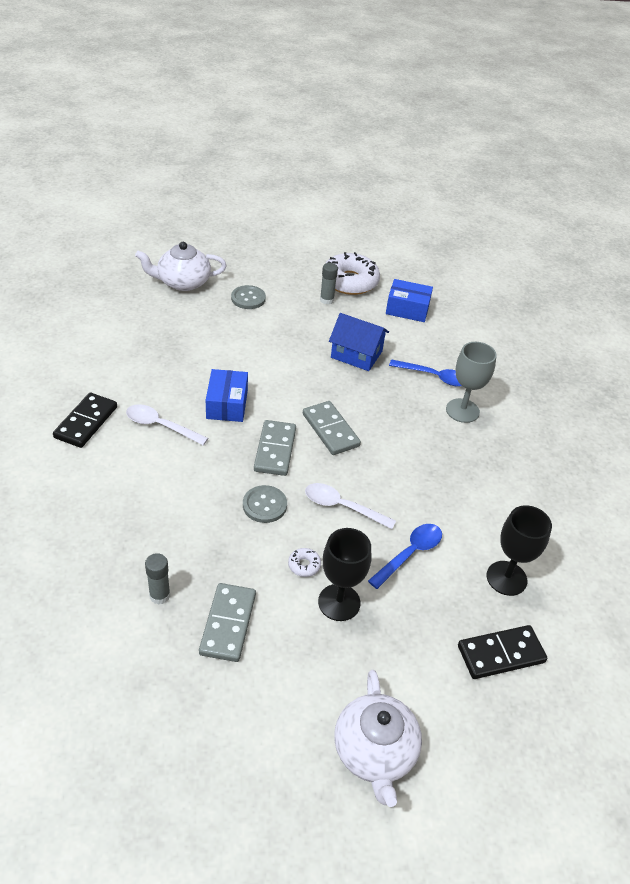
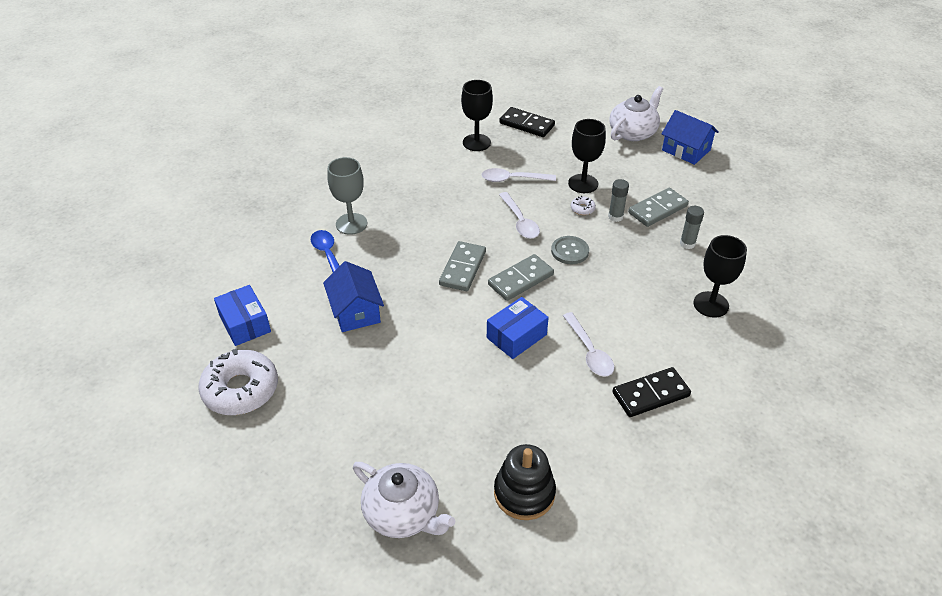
camera: 130 degrees left, 0 degrees up
(86, 534) = (711, 304): none -> black goblet
(123, 323) = (524, 493): none -> black stacking toy
(248, 298) = (364, 438): grey button -> none
(279, 771) = (686, 150): none -> blue house
(326, 300) = (295, 383): grey glue stick -> grey glue stick (615, 217)
(410, 554) = (513, 179): blue spoon -> white spoon

